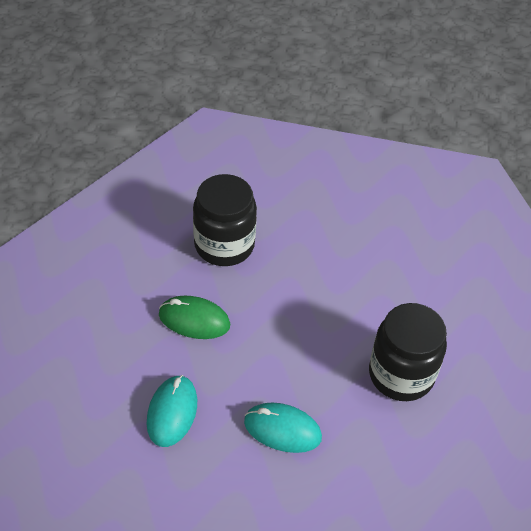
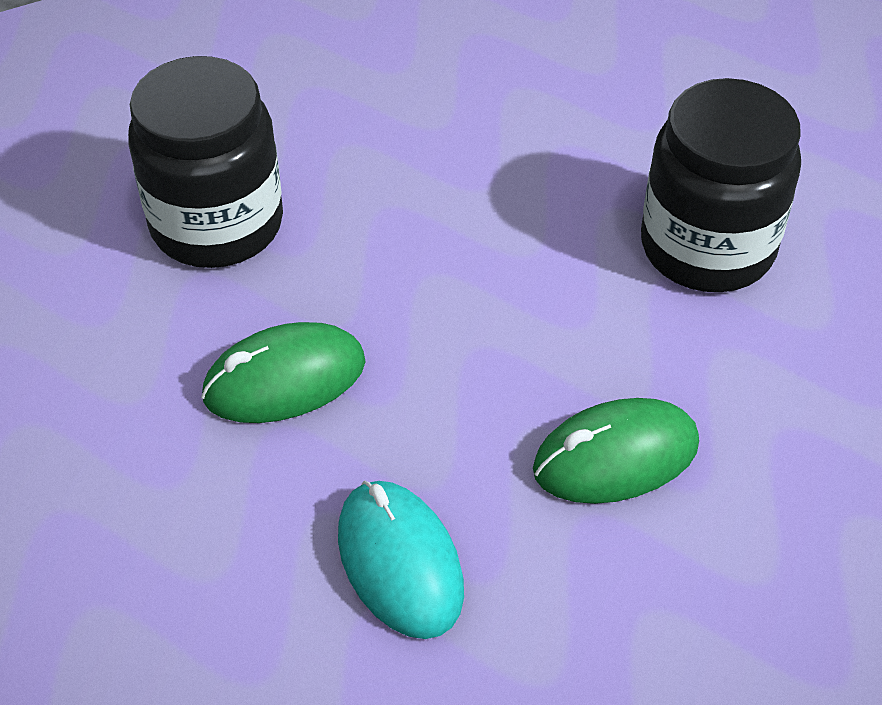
camera: 35 degrees left, 0 degrees up
(282, 430) = (615, 457): turquoise mouse -> green mouse

